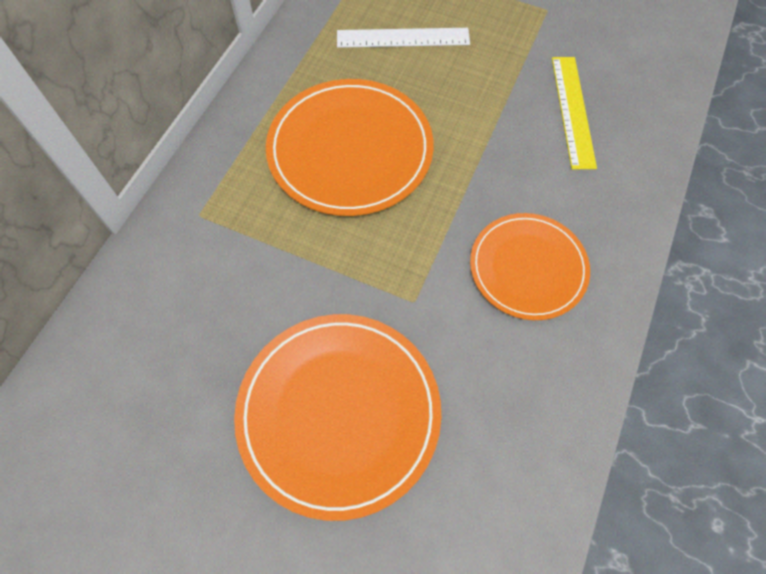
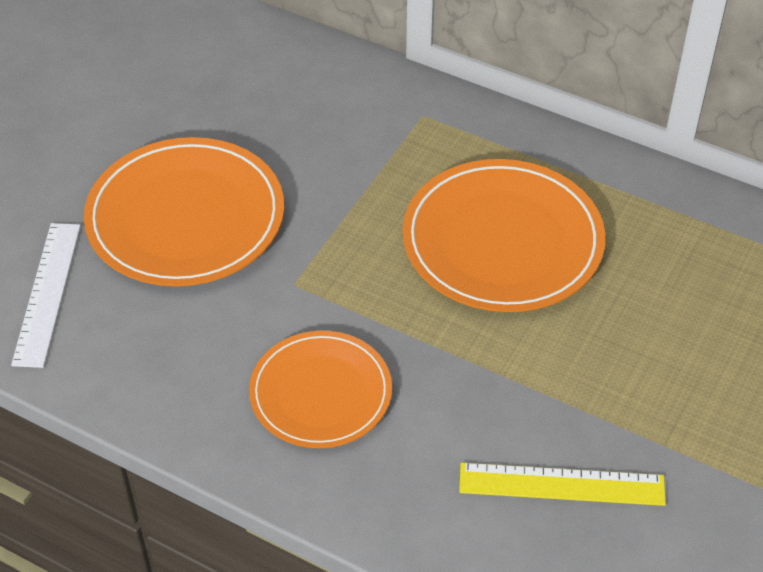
camera: 95 degrees right, 15 degrees down
(403, 38) = (694, 305): white ruler -> white ruler (47, 293)

